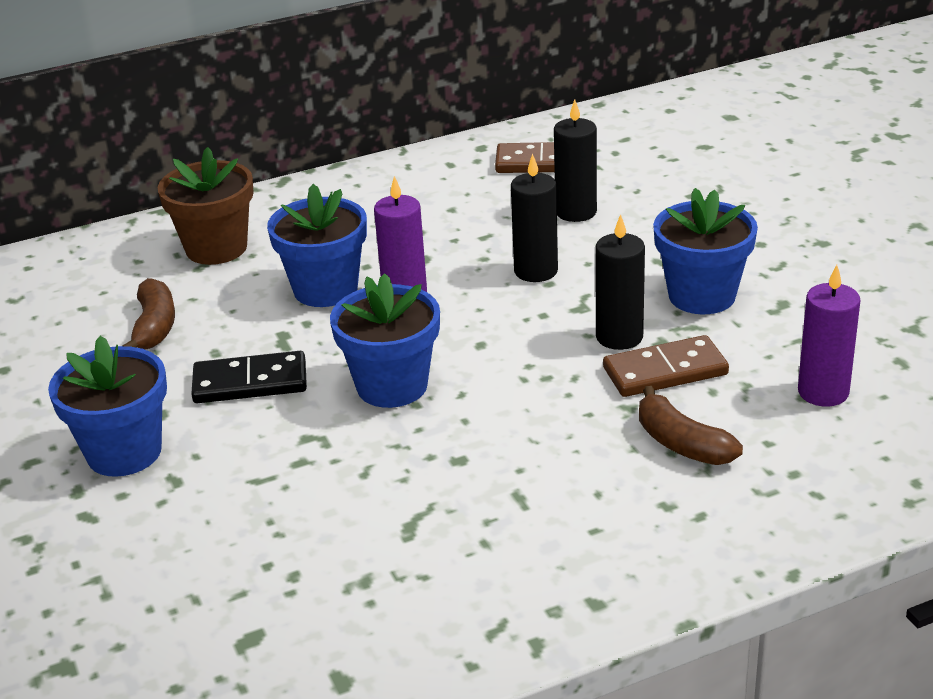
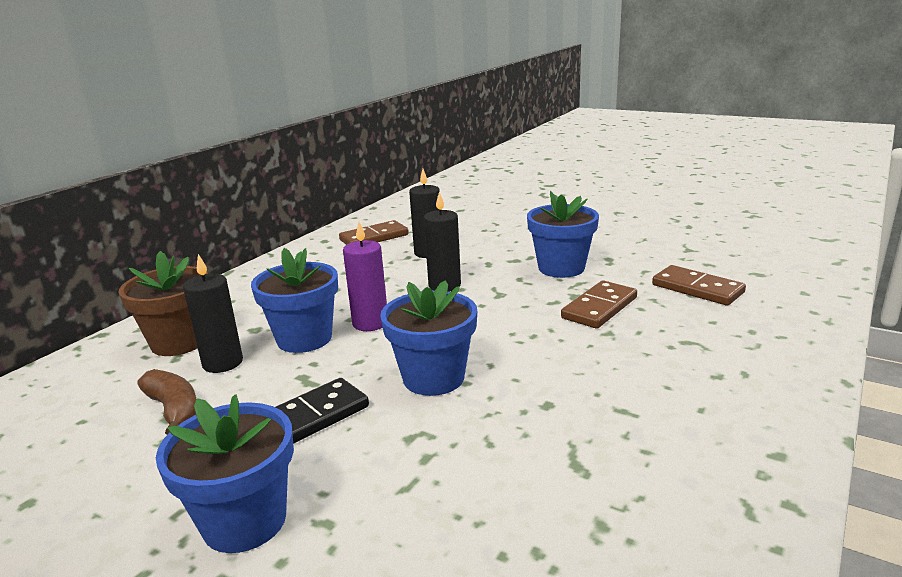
camera: 35 degrees left, 10 degrees down
(619, 337) = (546, 300): black candle -> black candle (222, 363)
(682, 444) = (670, 340): brown banana -> none
(823, 392) = (697, 289): purple candle -> brown domino

